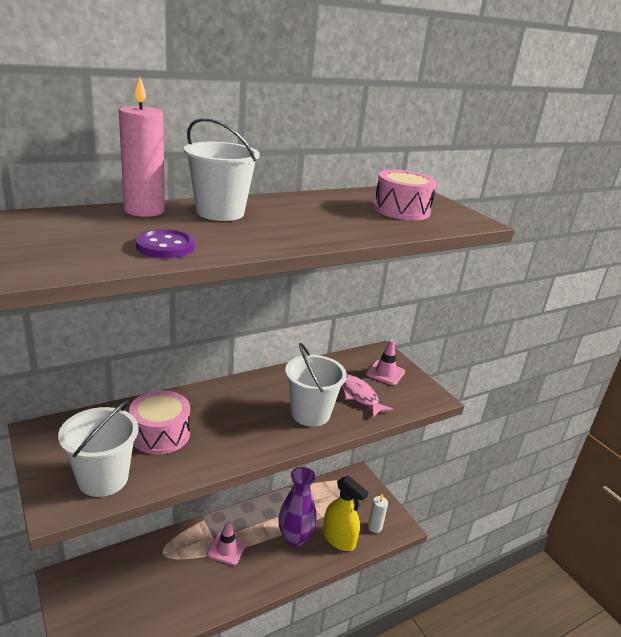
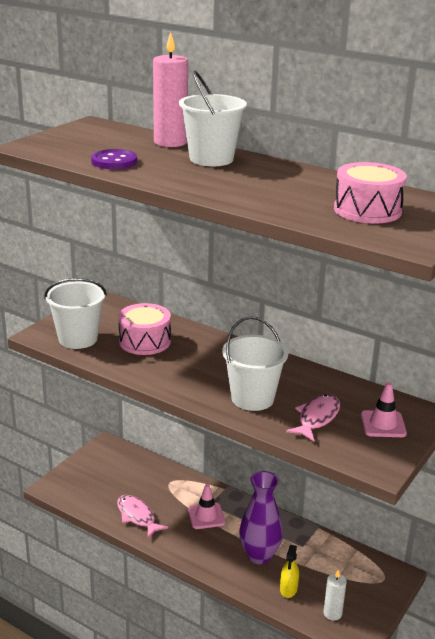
camera: 65 degrees right, 0 degrees up
(187, 600) = (137, 516): none -> pink fish
(339, 539) = (288, 589): yellow spray bottle -> yellow spray bottle, size x0.58

